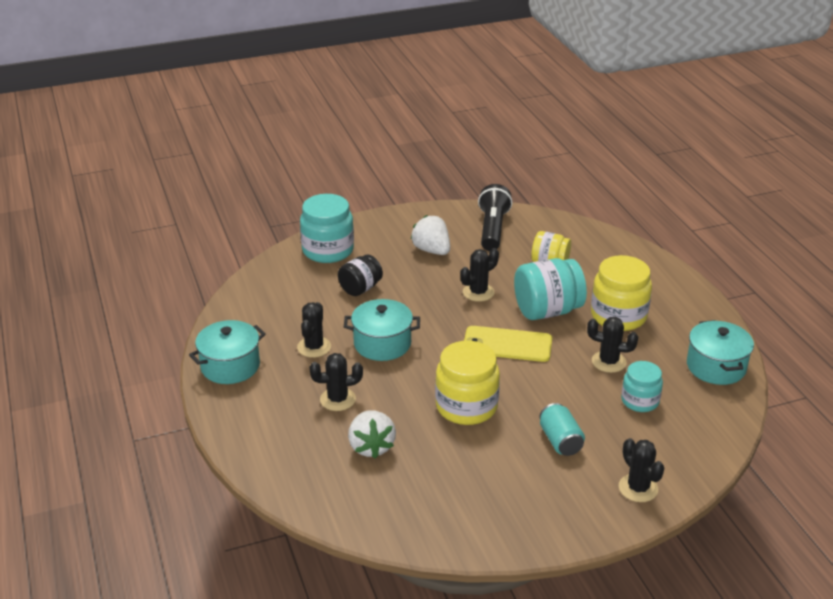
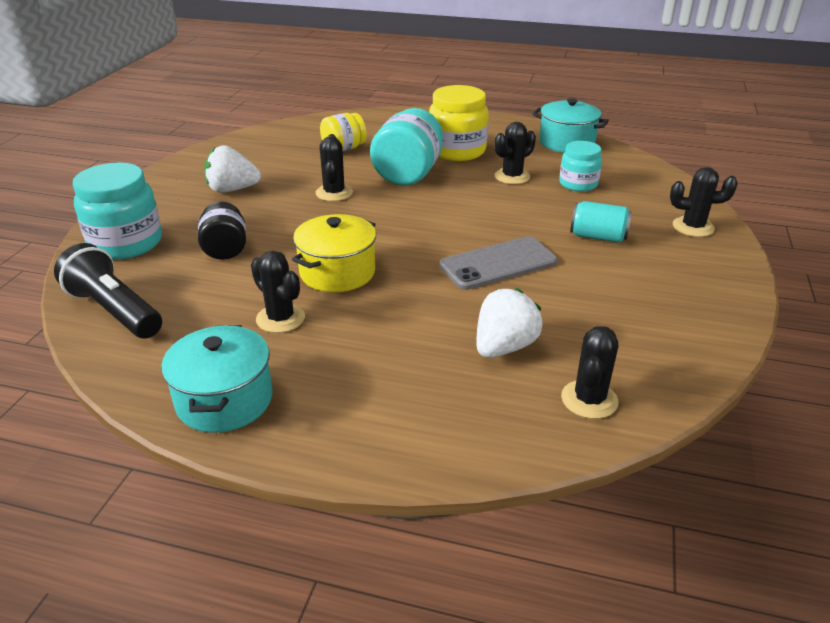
camera: 55 degrees left, 0 degrees up
(338, 399) = (396, 338): black cactus -> black cactus (589, 399)
(371, 446) = (504, 347): white strawberry -> white strawberry turned 75 degrees counterclockwise
(382, 344) = (337, 272): turquoise pot -> yellow pot
(466, 406) = (498, 264): yellow jar -> grey phone
(492, 229) = (254, 152): black flashlight -> black flashlight (114, 311)
(507, 345) = (431, 209): yellow phone -> none

